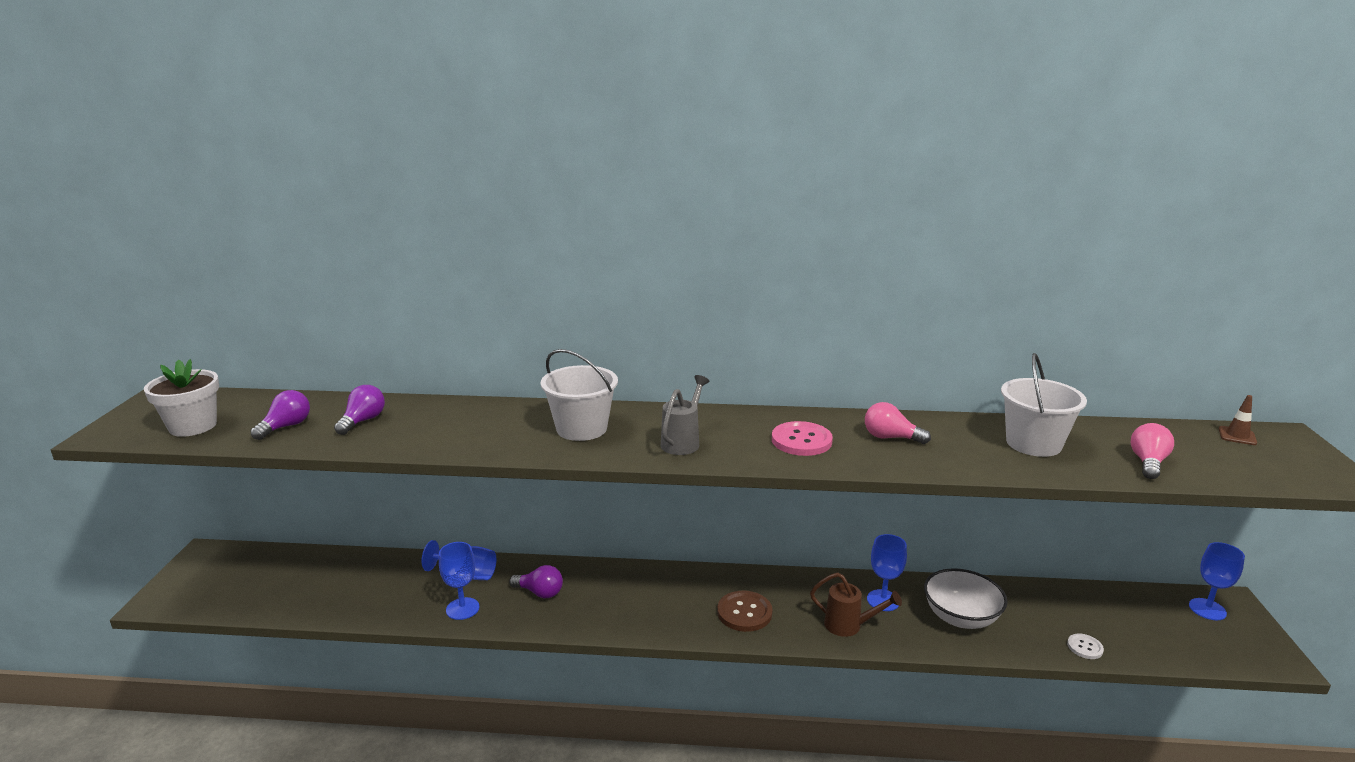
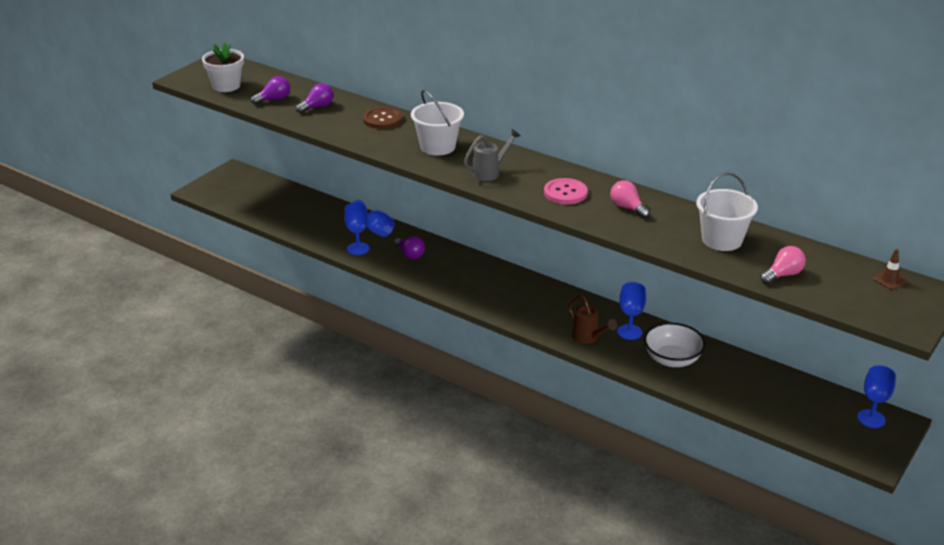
camera: 30 degrees right, 10 degrees up
(744, 613) = (527, 308): brown button -> brown button (382, 119)
(1085, 647) = (738, 404): white button -> none

